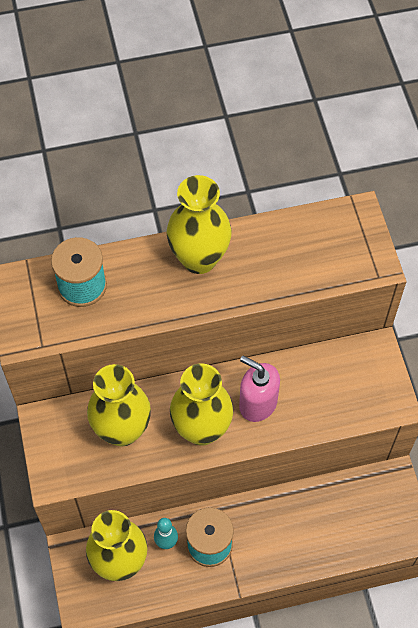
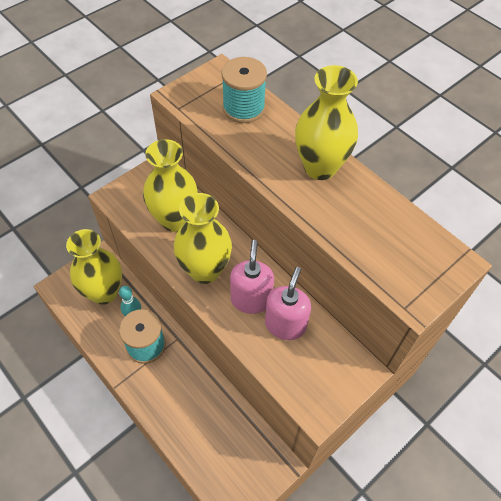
camera: 60 degrees right, 5 degrees down
(300, 387) = (285, 325): none -> pink soap dispenser

